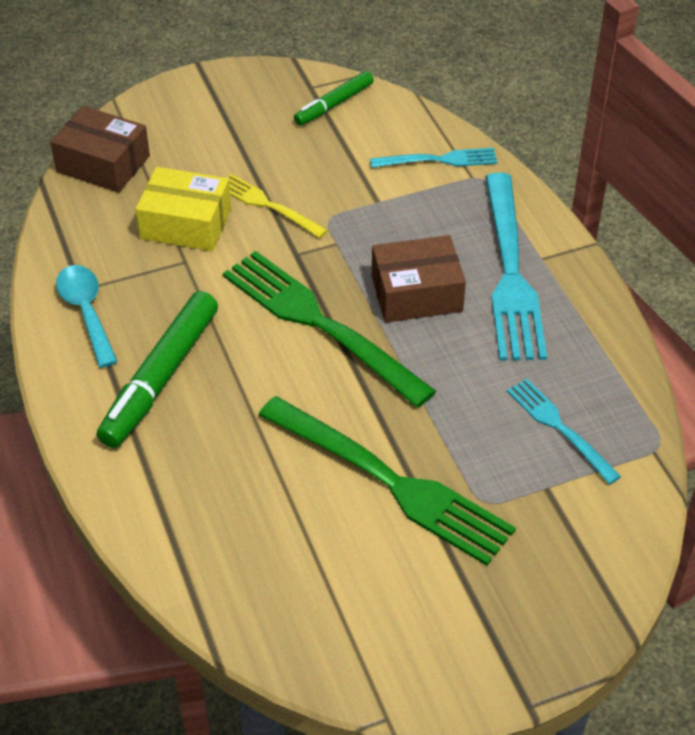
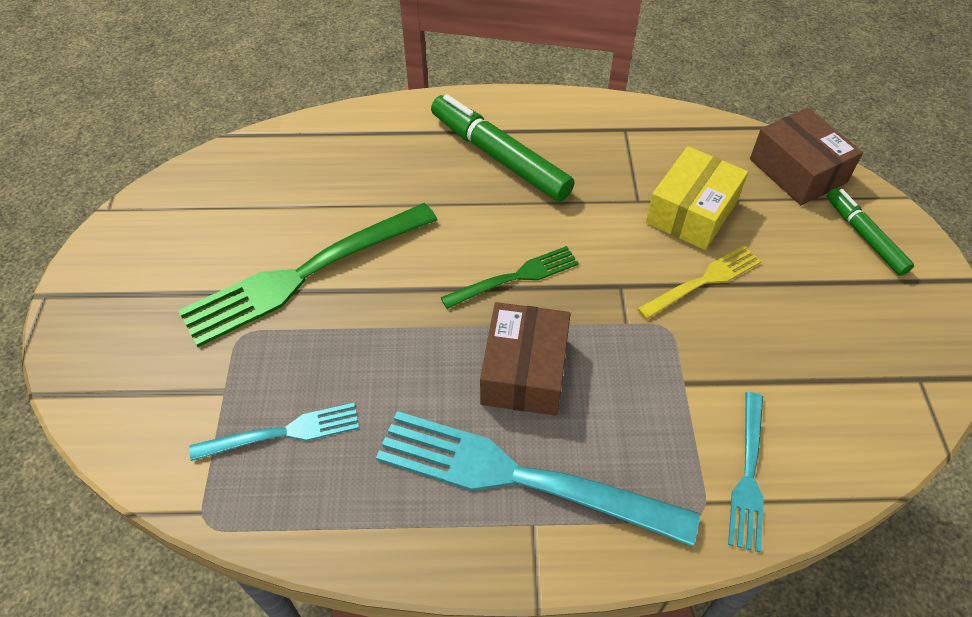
camera: 110 degrees right, 5 degrees up
(86, 312) = (595, 128): turquoise spoon -> none
(103, 164) = (797, 171): brown box -> brown box turned 75 degrees counterclockwise
(319, 323) = (516, 277): green fork -> green fork, size x0.53
(334, 104) = (880, 393): green marker -> green marker (864, 236)

